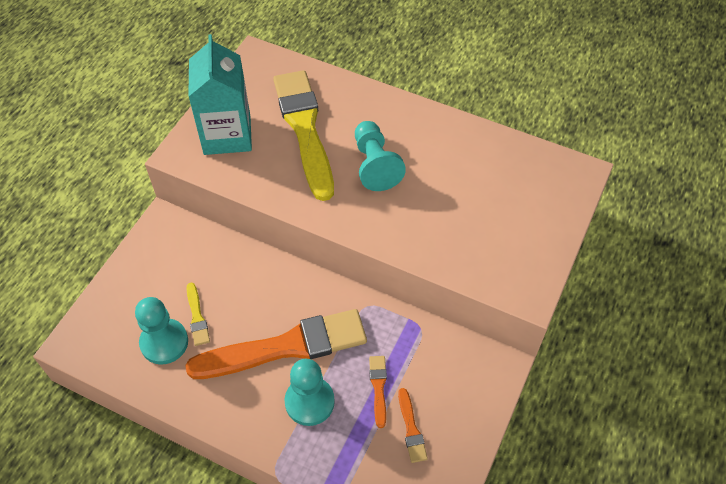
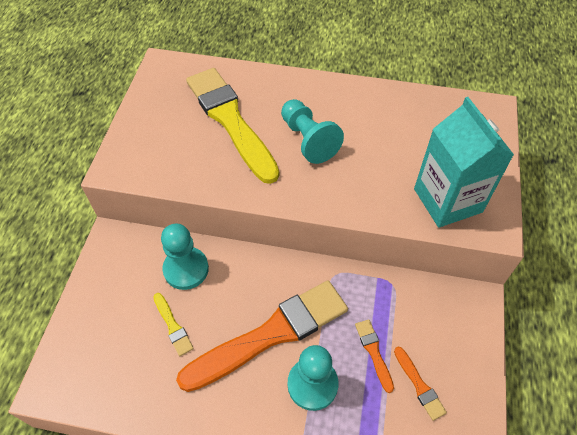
camera: 15 degrees left, 0 degrees up
(164, 342) = (146, 361): turquoise pawn -> turquoise pawn (186, 269)
(227, 135) = (157, 141): turquoise carton -> turquoise carton (447, 200)

